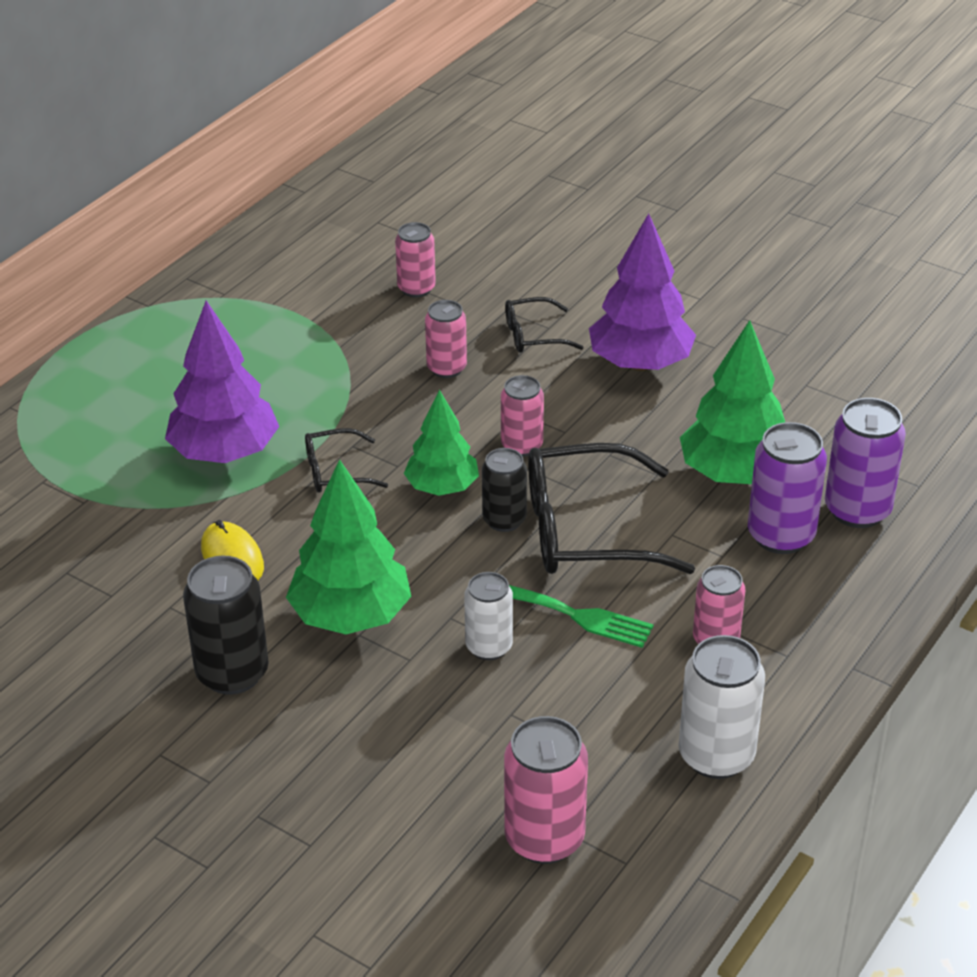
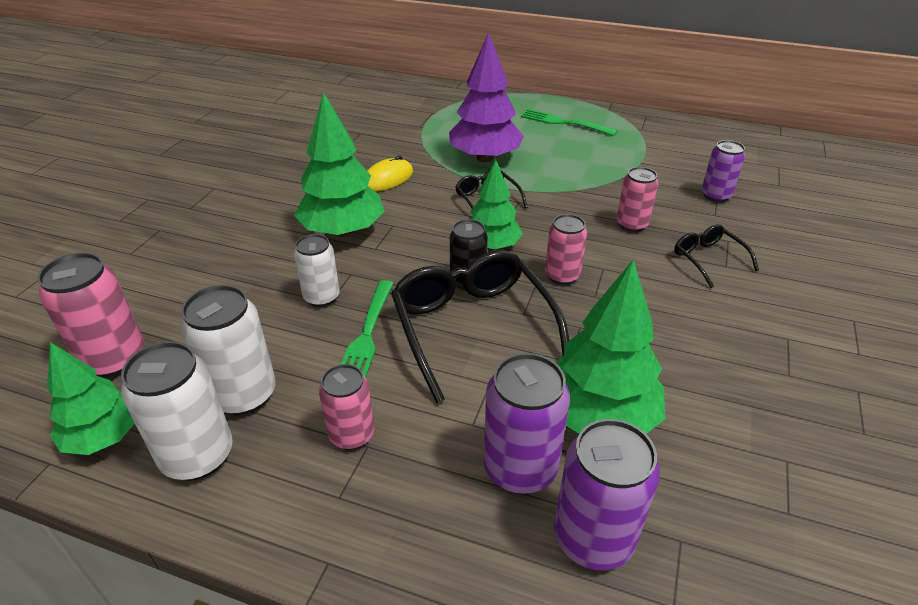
camera: 75 degrees right, 0 degrees up
(164, 355) = (565, 123): none -> green fork
(232, 673) = (283, 198): black can -> none
(416, 288) = (715, 195): pink can -> purple can
(638, 720) = (243, 395): none -> white can
(640, 363) = (721, 327): purple tree -> none
(671, 834) = (104, 436): none -> green tree

